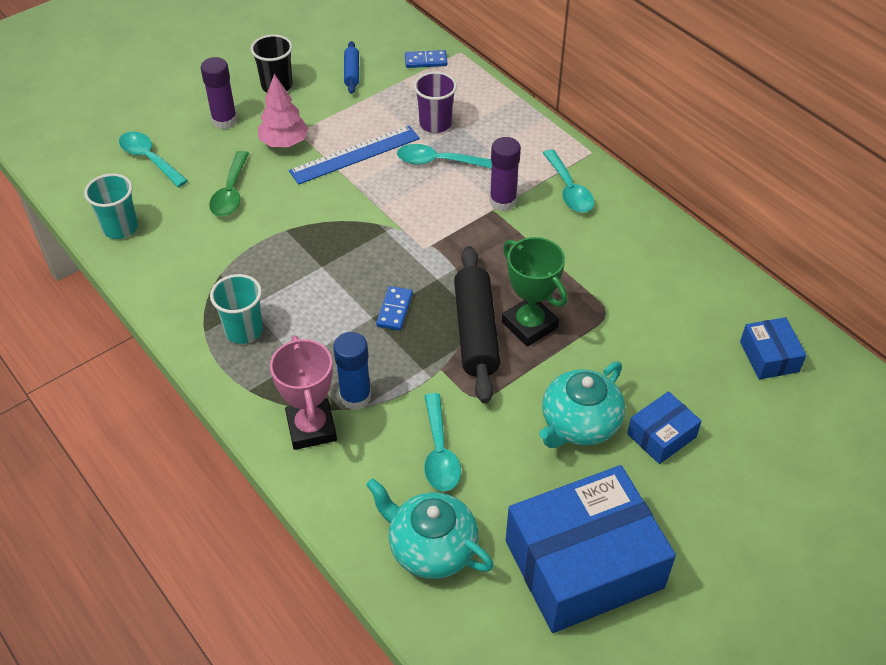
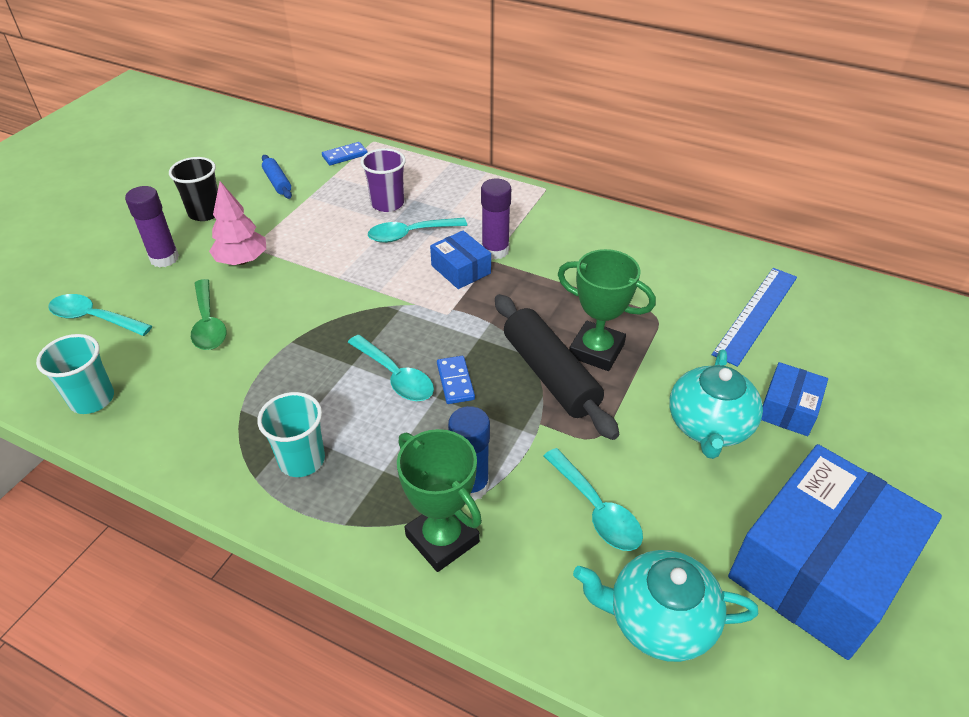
camera: 25 degrees left, 5 degrees down
(311, 428) = (442, 539): pink trophy -> green trophy
(355, 155) = (324, 251): blue ruler -> blue ruler (756, 314)
(569, 190) = (548, 223): turquoise spoon -> turquoise spoon (396, 376)
(769, 356) = (819, 306): blue box -> blue box (461, 269)

